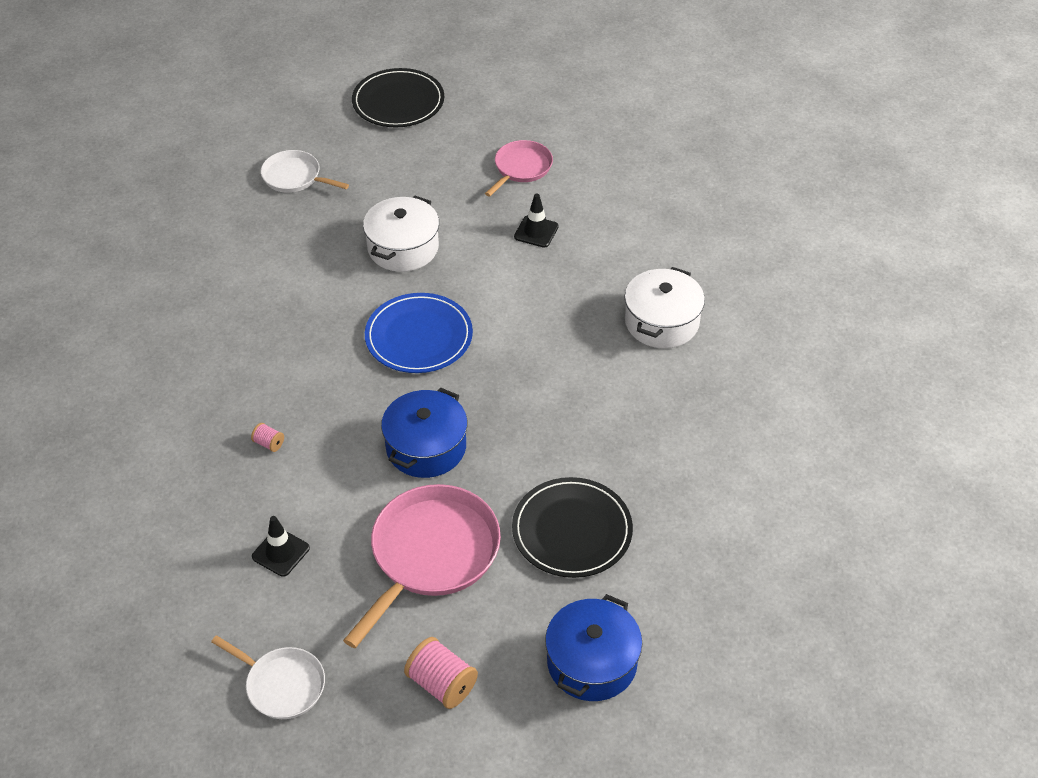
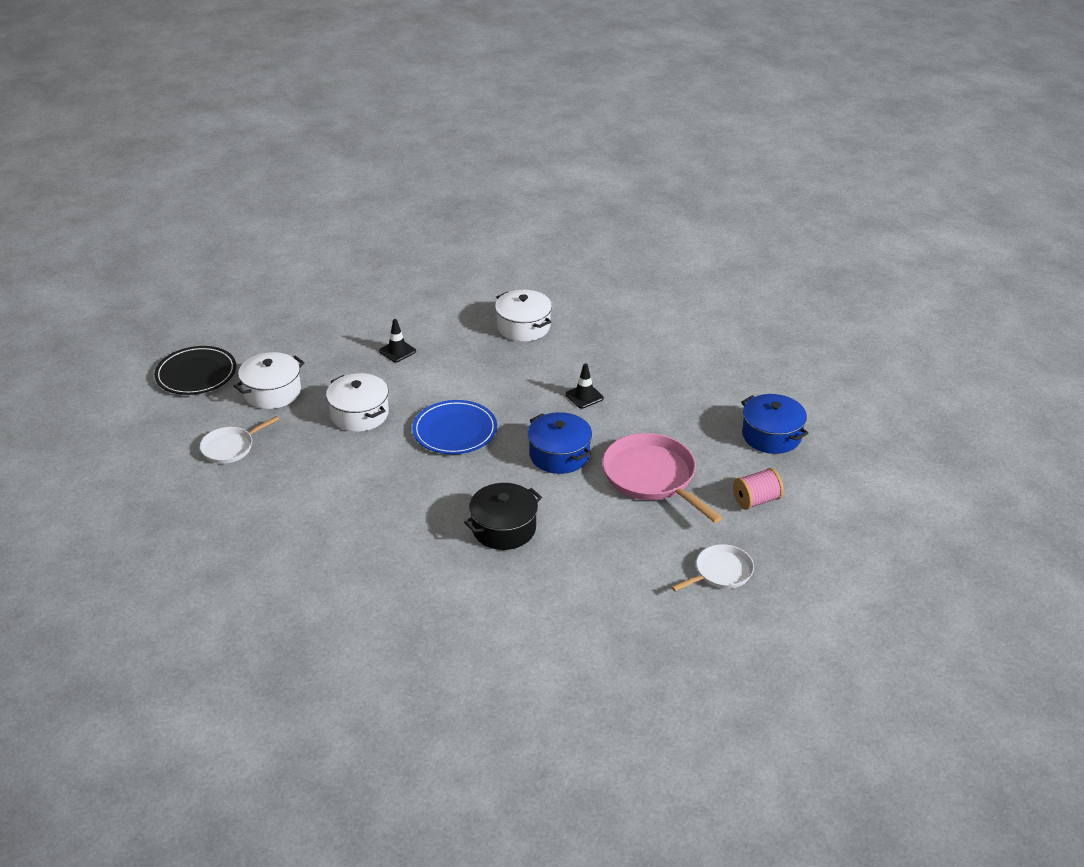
camera: 65 degrees left, 10 degrees down
(269, 443) = (504, 528): pink spool -> black pot
(280, 552) = (608, 546): black traffic cone -> black traffic cone (584, 396)
(401, 167) = (272, 392): none -> white pot
(521, 168) = (327, 339): pink pan -> none
(572, 530) = (669, 414): black plate -> none

